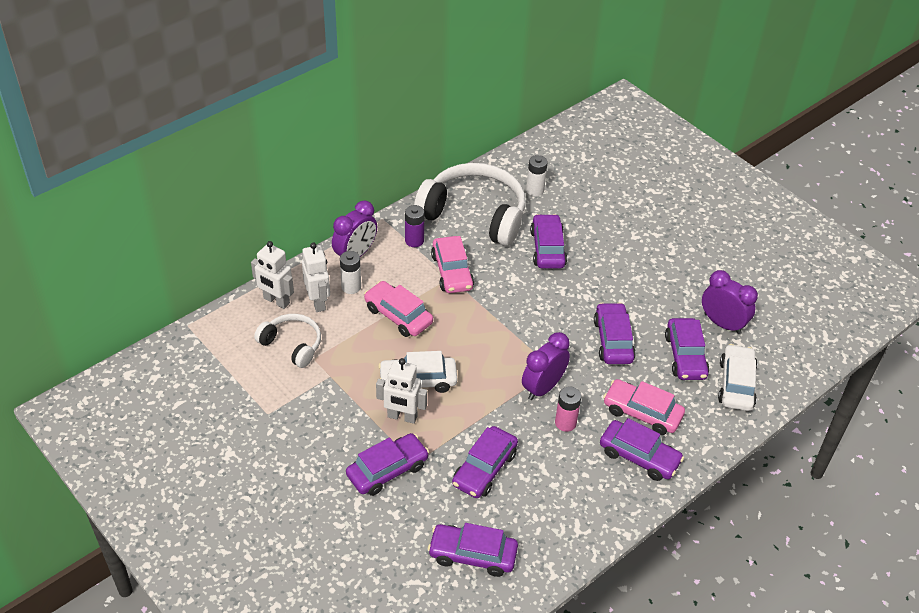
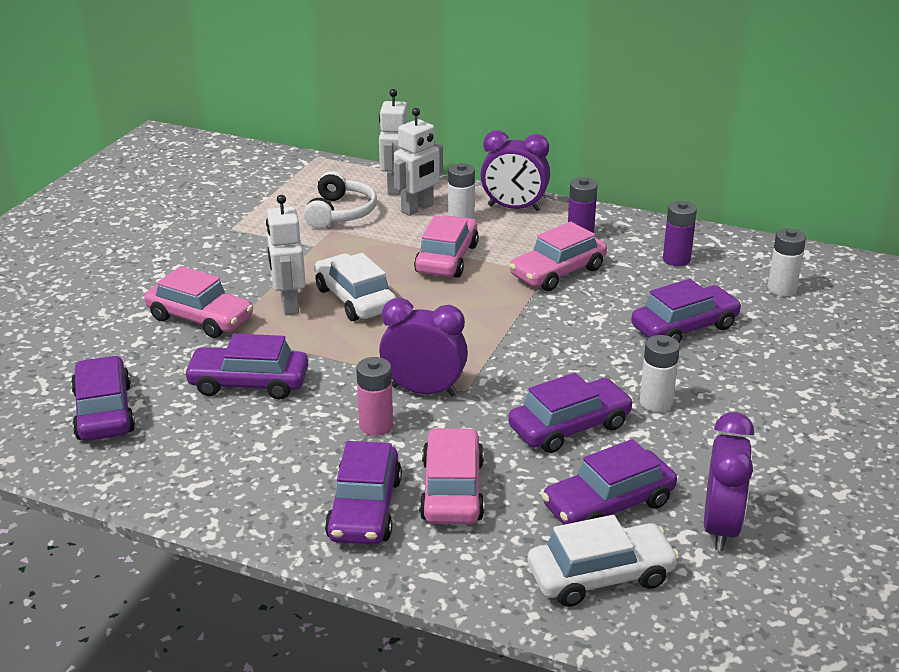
camera: 65 degrees right, 15 degrees down
(387, 470) = (200, 318): purple car -> pink car
(474, 214) = (676, 260): white headphones -> purple battery
(611, 296) = (656, 402): none -> white battery

